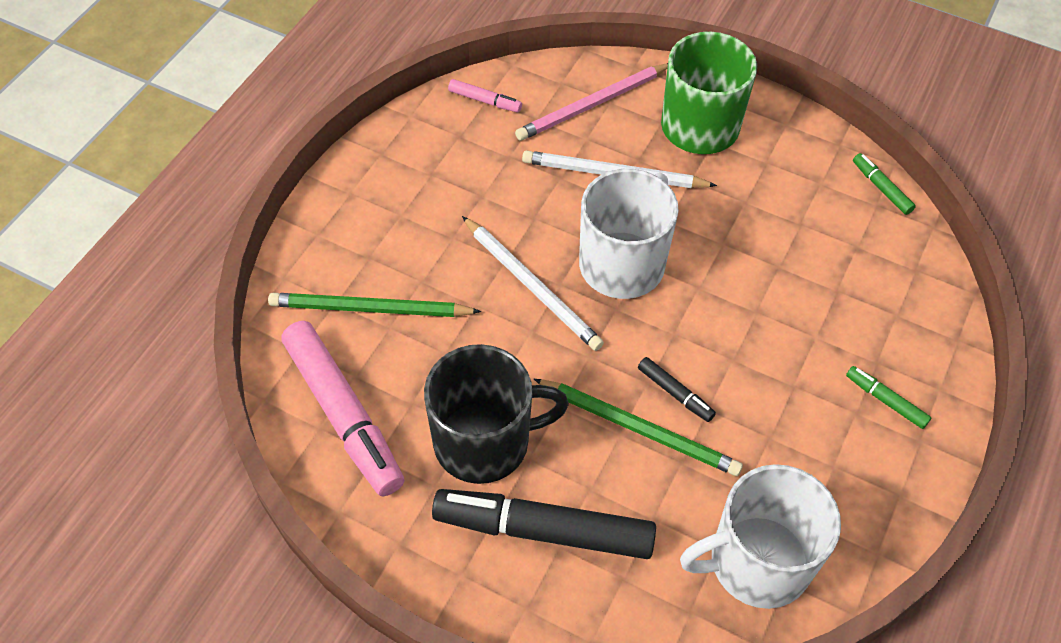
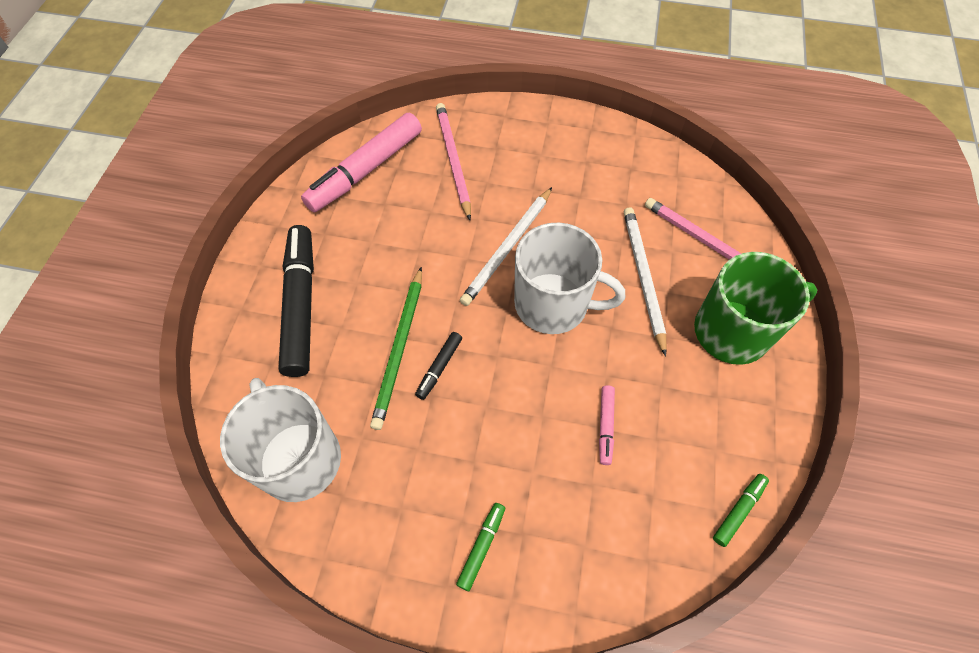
camera: 75 degrees right, 5 degrees up
(370, 309) = (453, 160): green pencil -> pink pencil
(484, 442) = (364, 252): black mug -> none
(485, 101) = (675, 174): pink marker -> pink marker (605, 426)

